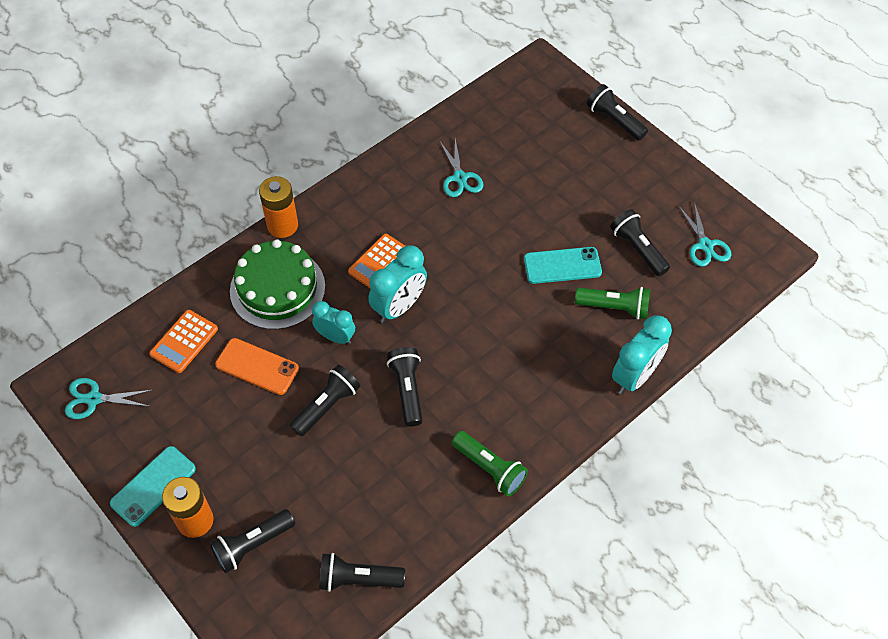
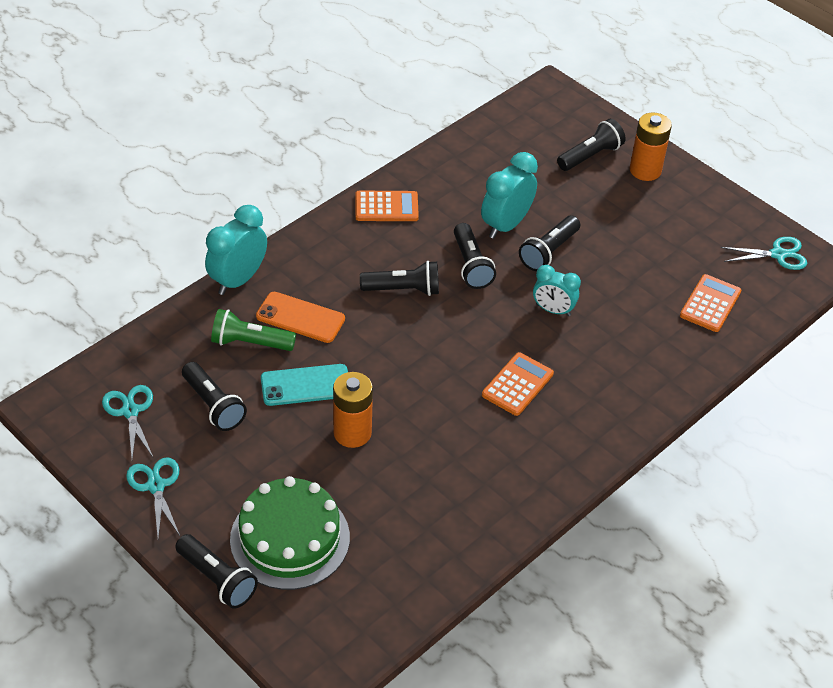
camera: 175 degrees right, 10 degrees down
(153, 486) = (691, 192): turquoise phone -> none
(257, 366) = (627, 283): orange phone -> orange phone (300, 318)
(277, 288) = (628, 356): green cake -> green cake (290, 538)
(282, 225) = (642, 424): orange battery -> orange battery (352, 433)
(358, 579) = (496, 136): black flashlight -> black flashlight (403, 289)
(399, 307) = (490, 340): turquoise clock -> turquoise clock (506, 225)
(460, 178) = (431, 490): turquoise scissors -> turquoise scissors (156, 486)
(489, 468) = (386, 207): green flashlight -> orange calculator

